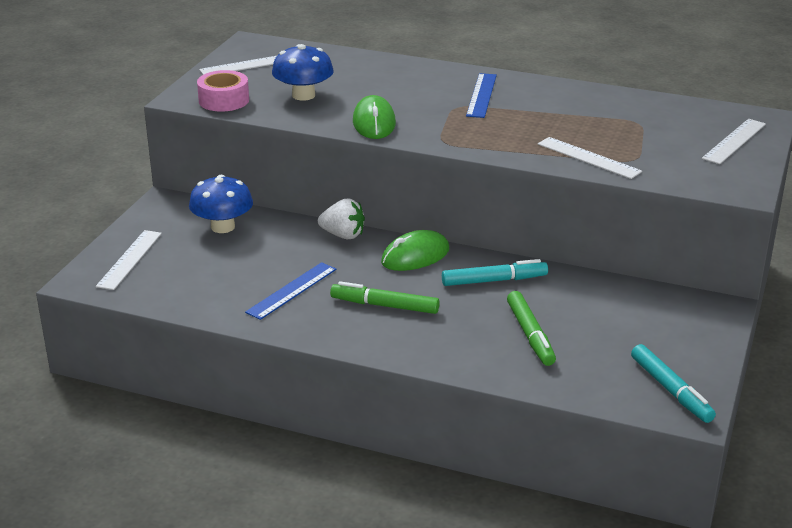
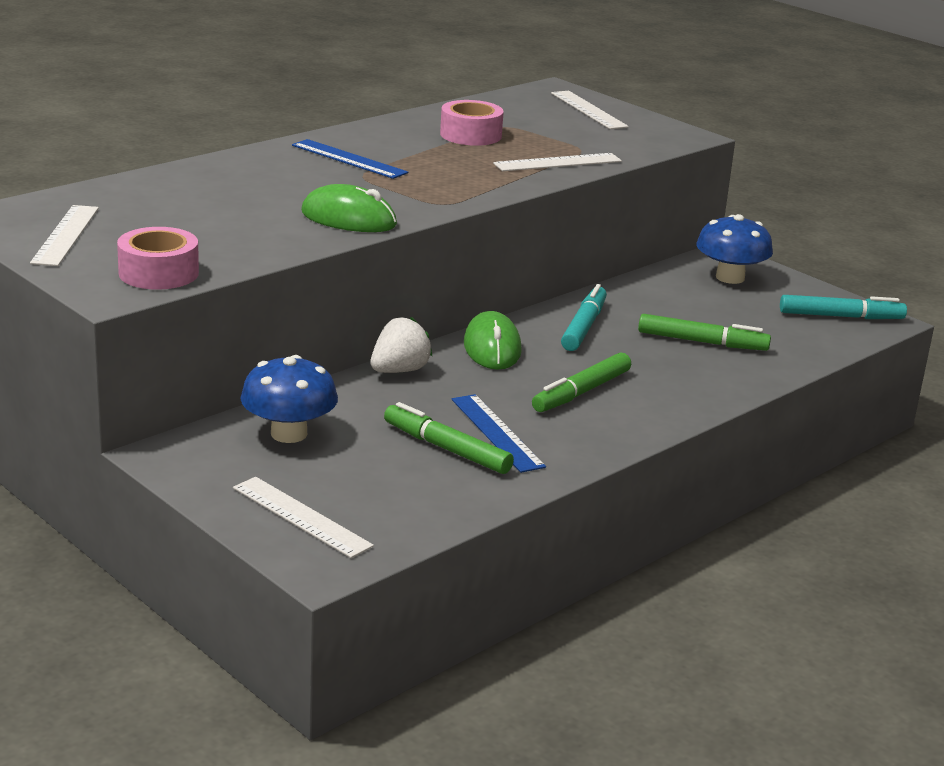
camera: 65 degrees left, 5 degrees down
(252, 280) = (446, 449): none -> green marker
(303, 95) = (214, 231): blue mushroom -> blue mushroom (730, 277)
(596, 117) = (470, 135): none -> pink tape

